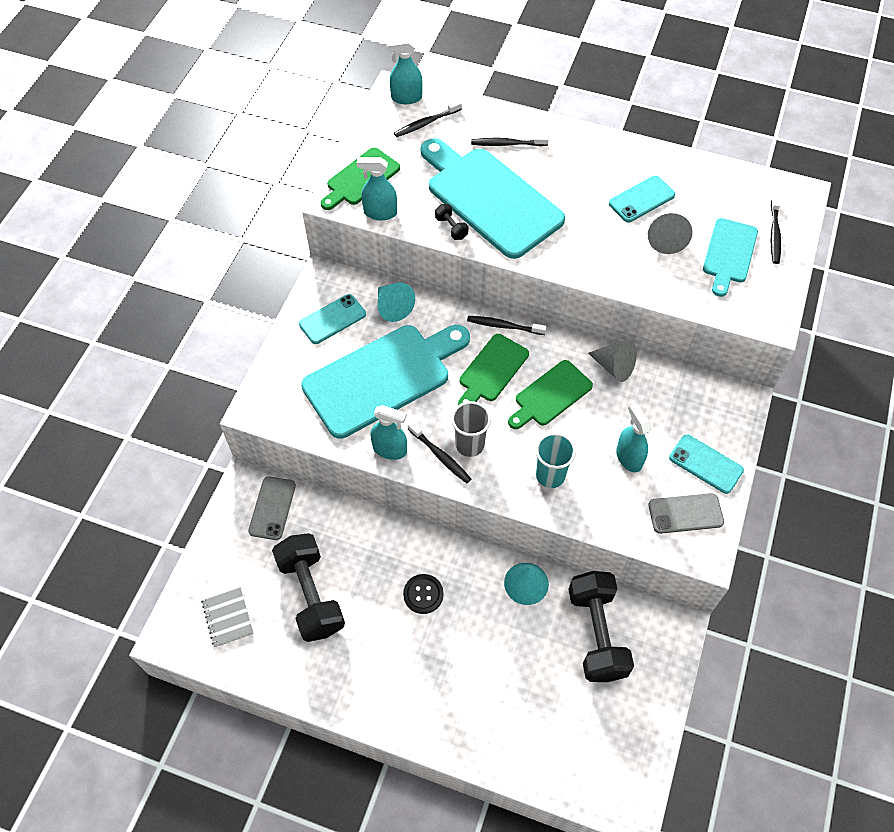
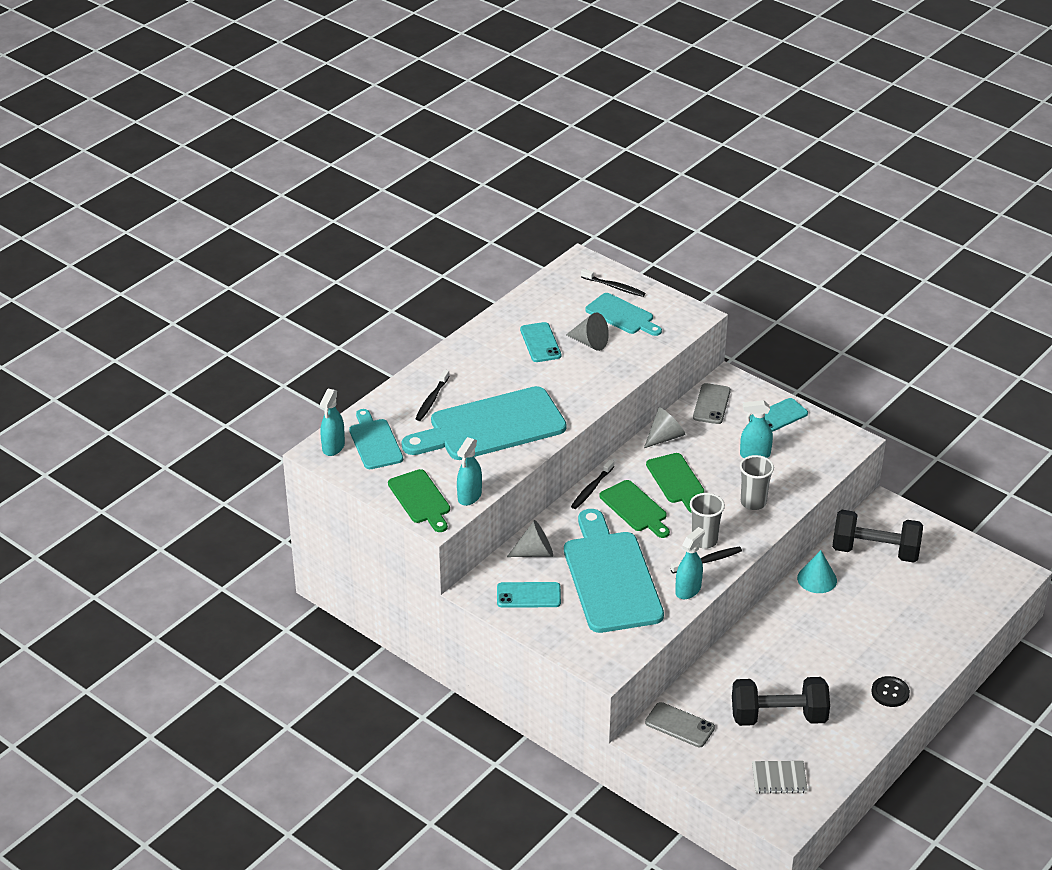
camera: 70 degrees left, 20 degrees down
(332, 319) = (528, 595): turquoise phone -> turquoise phone turned 75 degrees counterclockwise
(393, 307) = (535, 552): turquoise cone -> grey cone
(423, 594) = (804, 644): black button -> black button (890, 692)
(426, 123) = (375, 442): black toothbrush -> turquoise cutting board
(451, 228) = (511, 457): black dumbbell -> none
(550, 475) = (753, 502): turquoise cup -> grey cup
(685, 513) = (816, 440): grey phone -> grey phone (711, 404)

